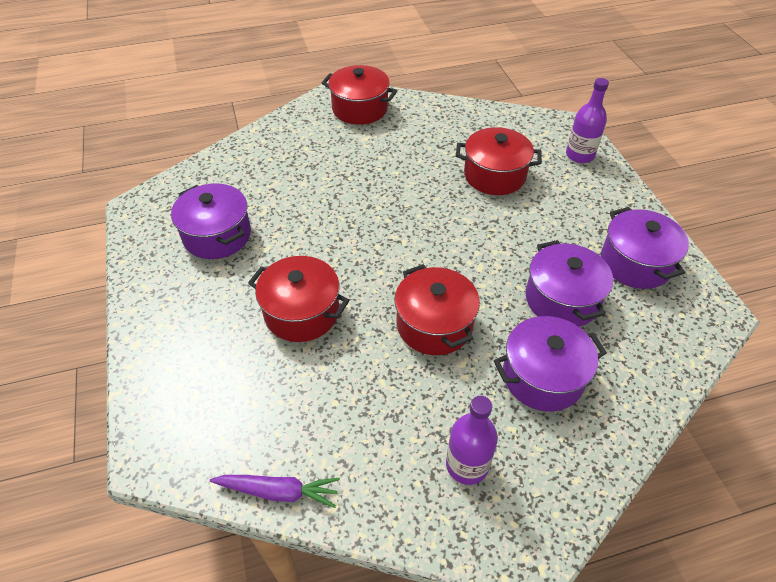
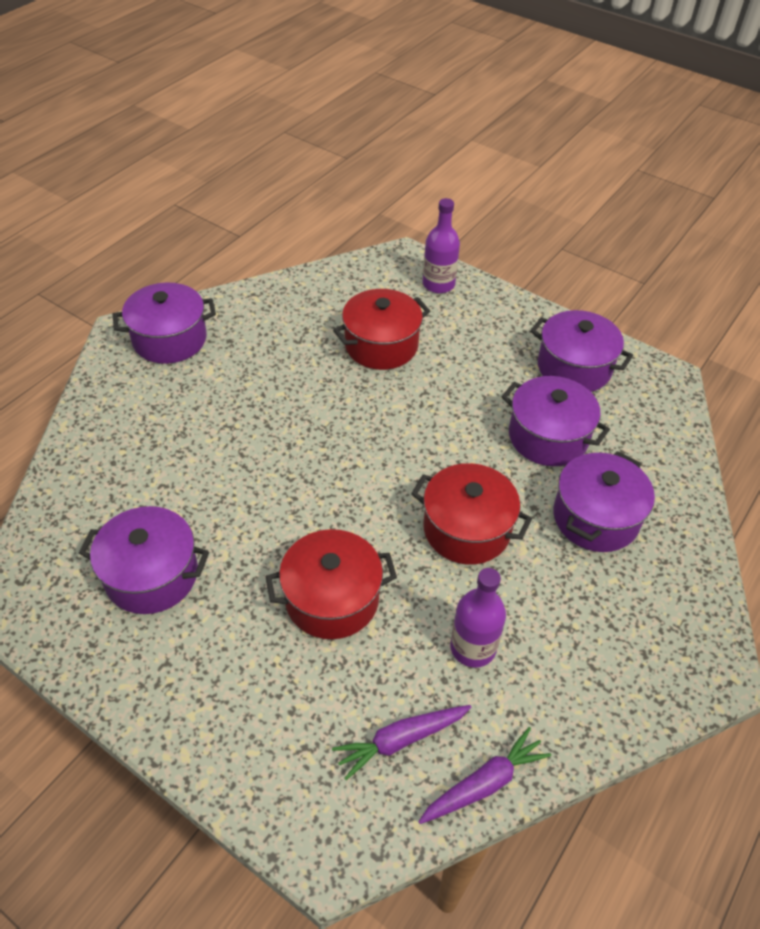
camera: 40 degrees left, 0 degrees up
(256, 425) = (401, 740): none -> purple carrot
(360, 109) = (169, 339): red pot -> purple pot
(467, 465) = (610, 637): purple bottle -> purple bottle (473, 647)

